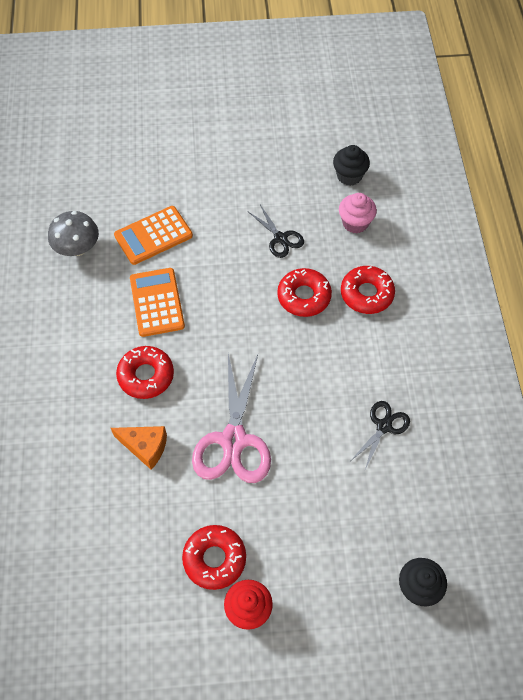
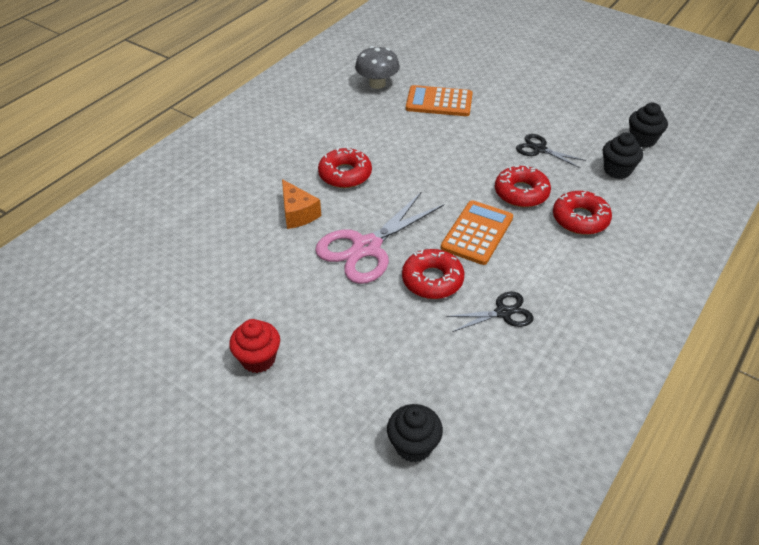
camera: 40 degrees right, 15 degrees down
(157, 302) = (400, 139): orange calculator -> orange calculator (477, 233)
(214, 559) = (270, 310): red donut -> red donut (432, 280)
(280, 238) = (539, 149): black scissors -> black scissors turned 120 degrees clockwise
(355, 223) = (617, 170): pink cupcake -> black cupcake

